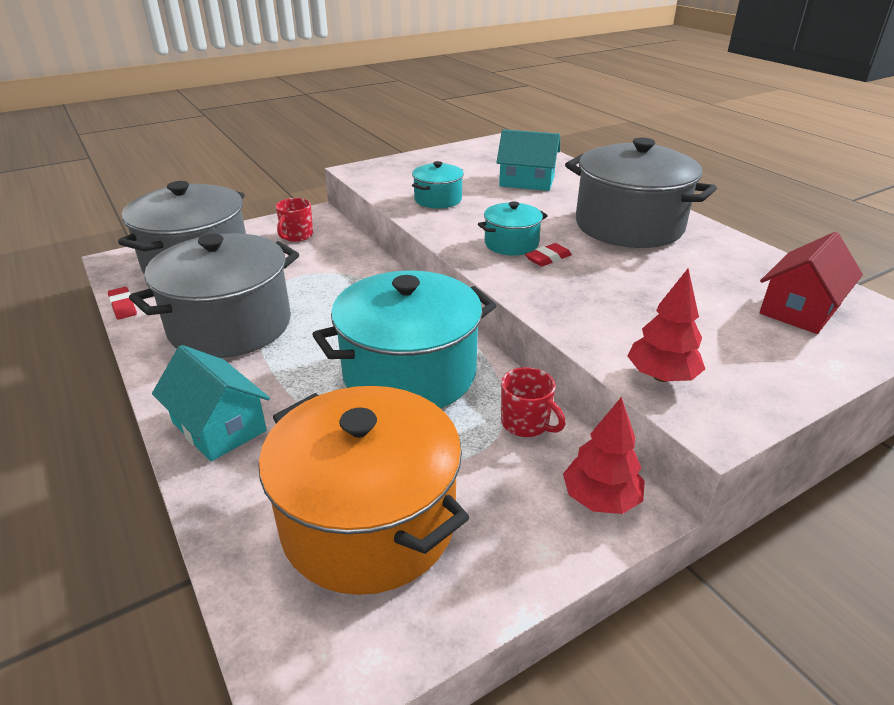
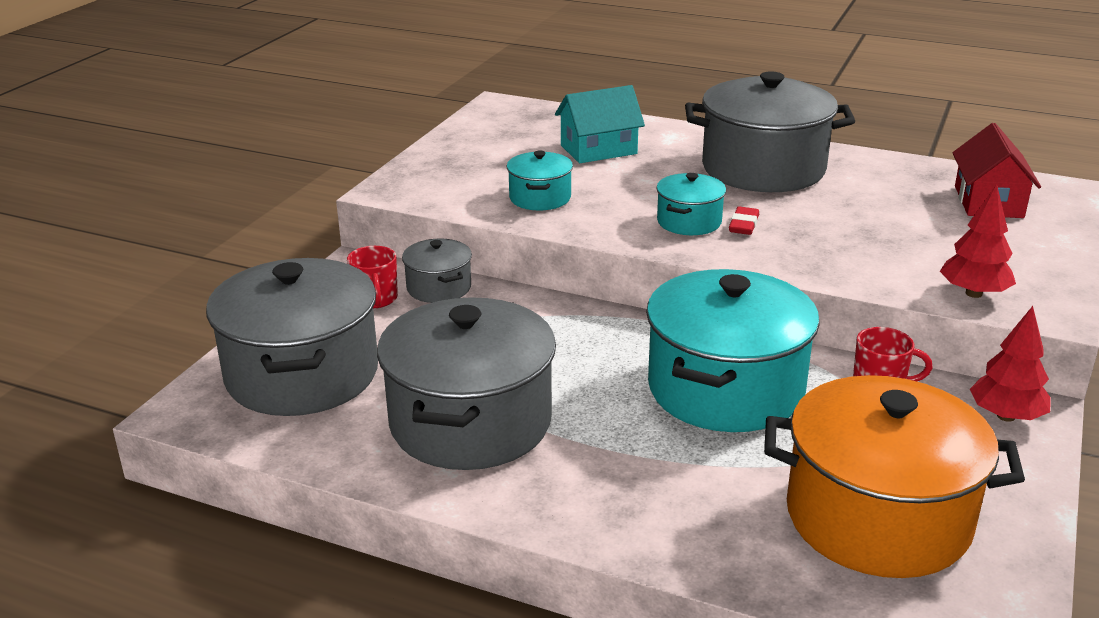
camera: 35 degrees left, 5 degrees down
(123, 306) = (298, 458): red eraser -> none
(219, 426) = (629, 515): turquoise house -> none
(339, 241) = (439, 288): none -> grey pot

